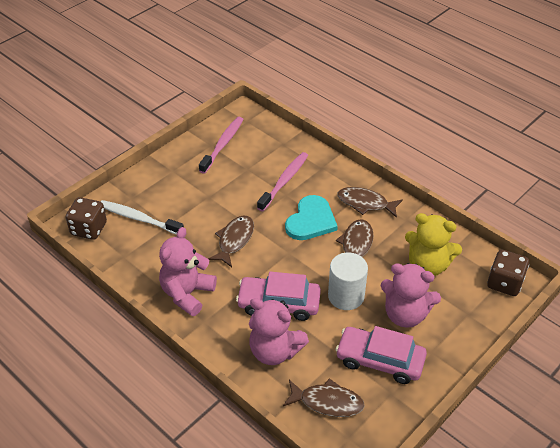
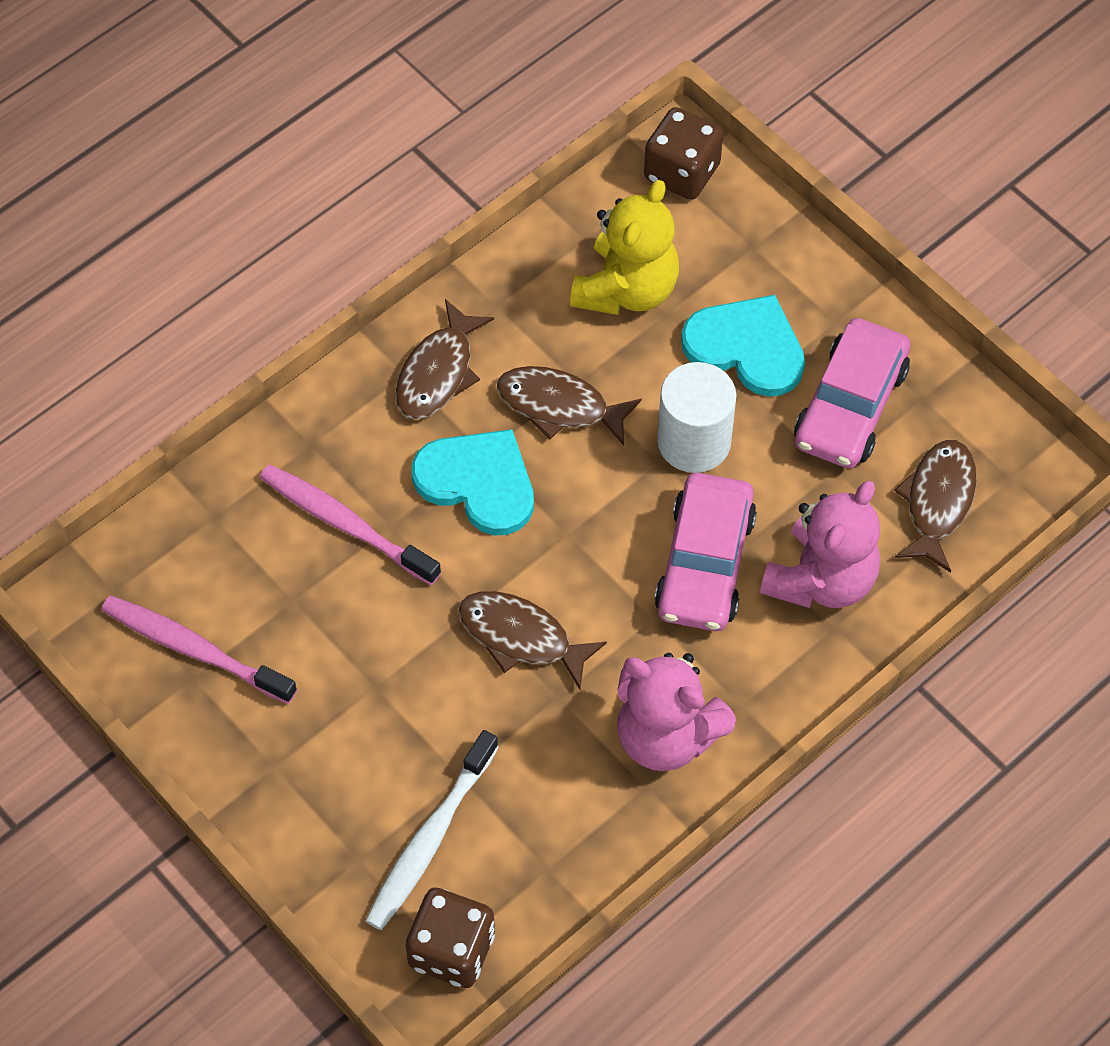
camera: 85 degrees left, 15 degrees up
(405, 314) = (746, 347): pink teddy bear -> turquoise heart

